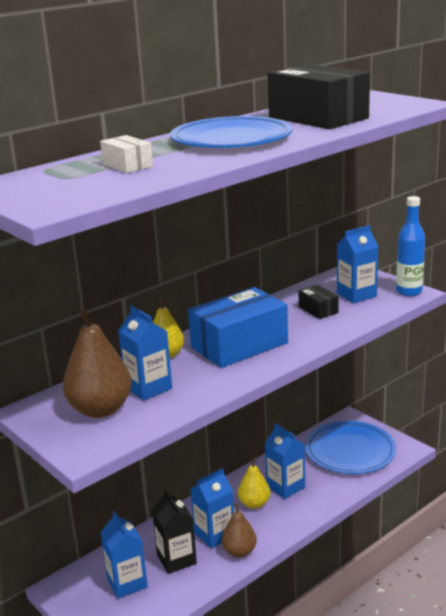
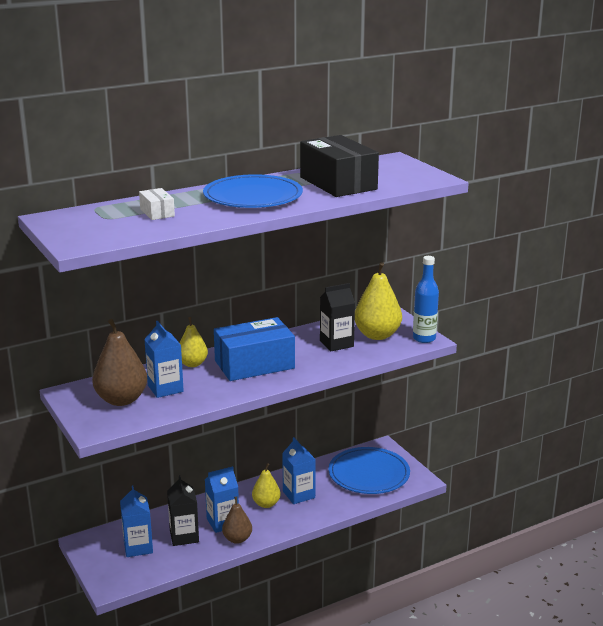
camera: 10 degrees right, 0 degrees up
(318, 310) = (336, 343): black box -> black carton
(356, 295) = (377, 335): blue carton -> yellow pear

